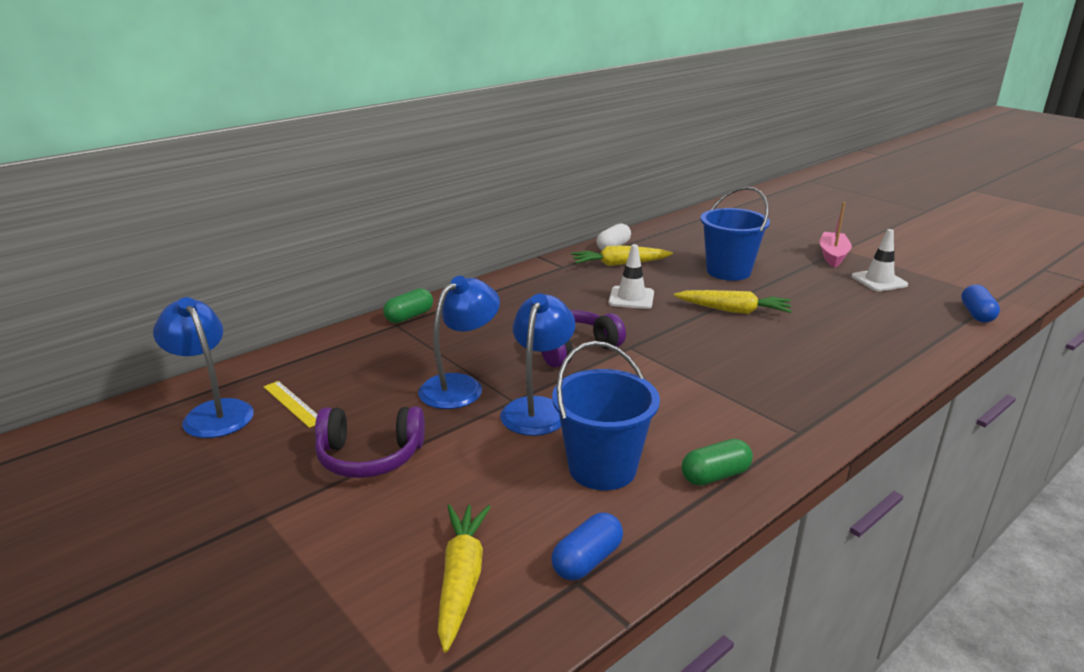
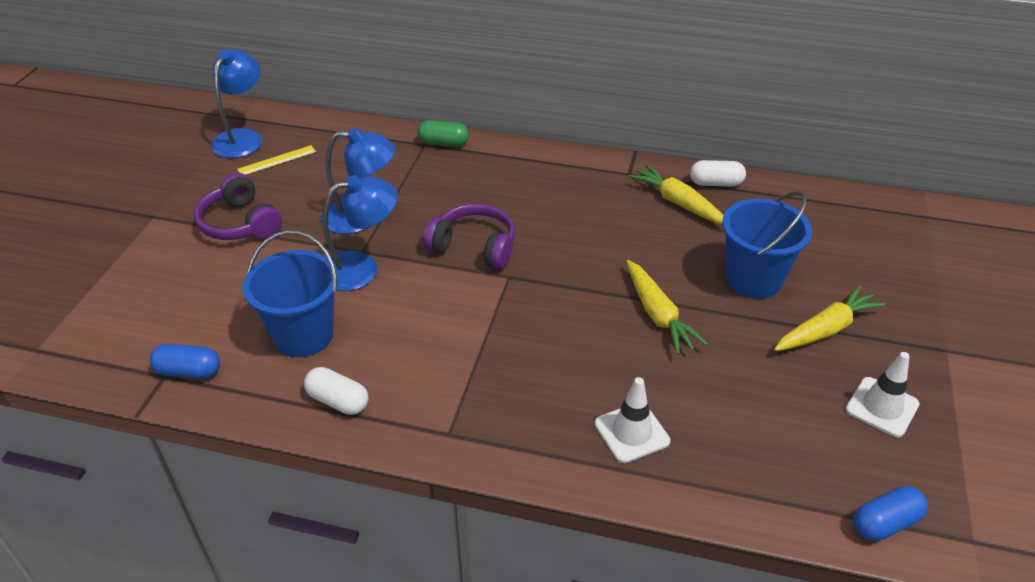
camera: 55 degrees right, 15 degrees up
(293, 403) = (277, 160): yellow ruler -> yellow ruler turned 45 degrees clockwise
(461, 579) = (139, 323): yellow carrot -> yellow carrot (826, 329)
(631, 298) = (609, 239): white traffic cone -> white traffic cone (631, 432)
(715, 475) = (338, 401): green capsule -> white capsule
(833, 256) = (911, 347): pink boat -> none

